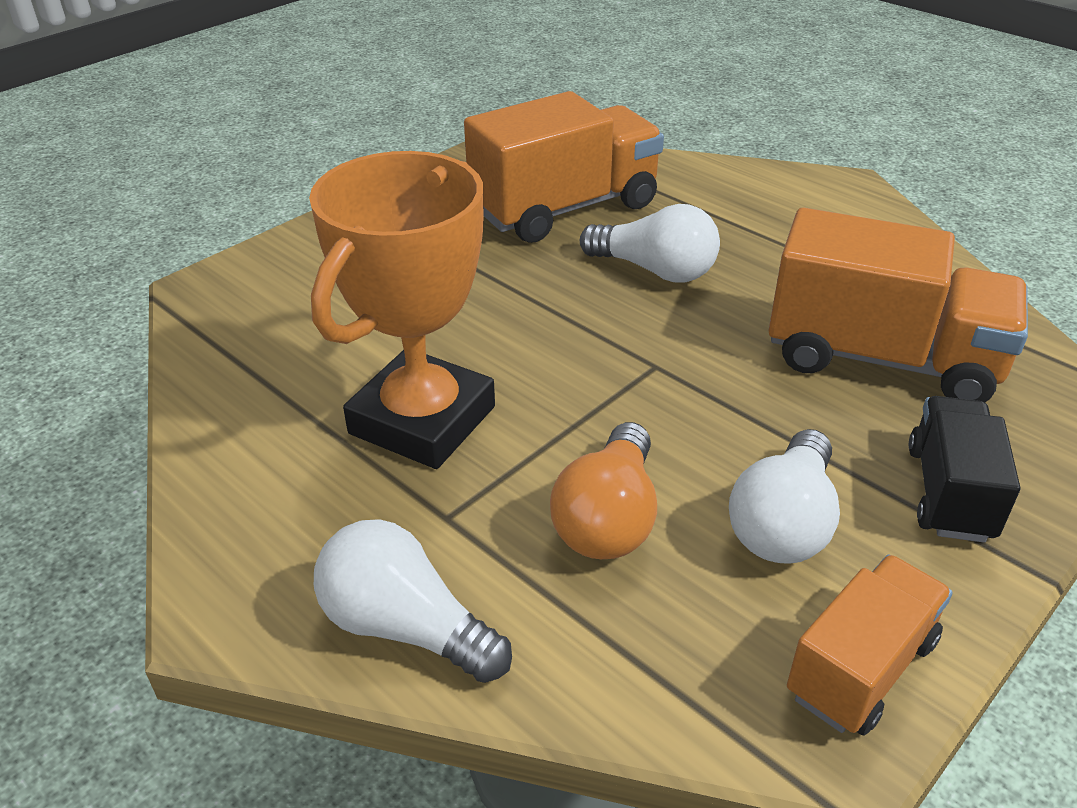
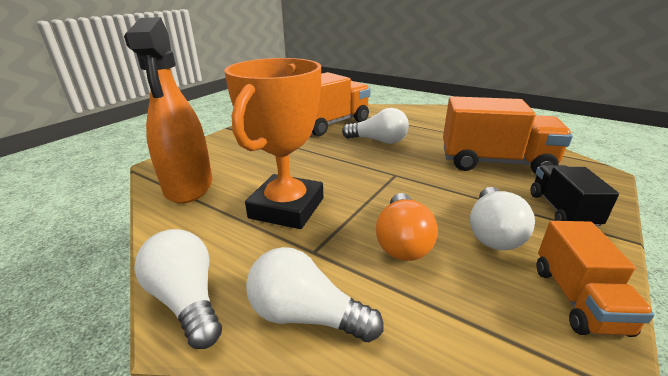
camera: 10 degrees left, 10 degrees down
(230, 575) = (187, 300): none -> white light bulb
(253, 349) = (189, 187): none -> orange spray bottle
(860, 667) = (578, 299): orange truck -> orange truck turned 150 degrees clockwise

